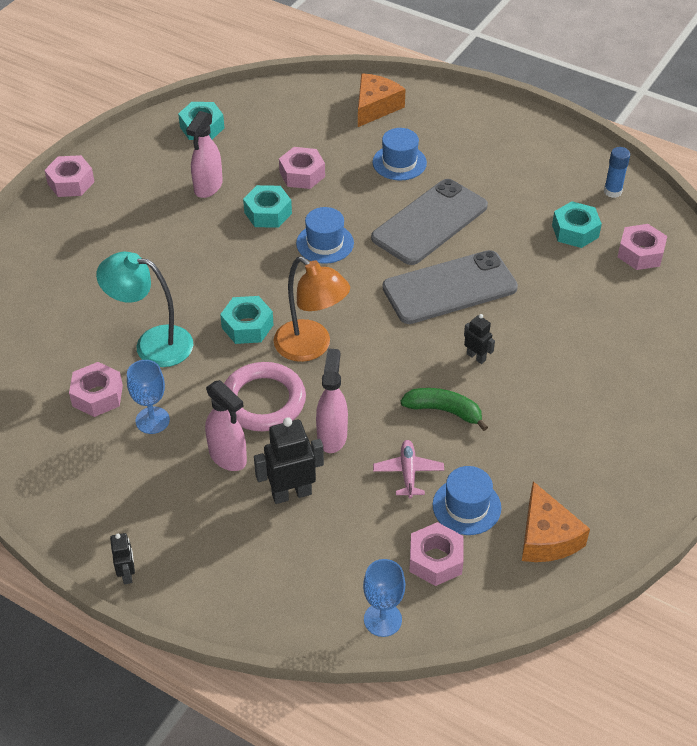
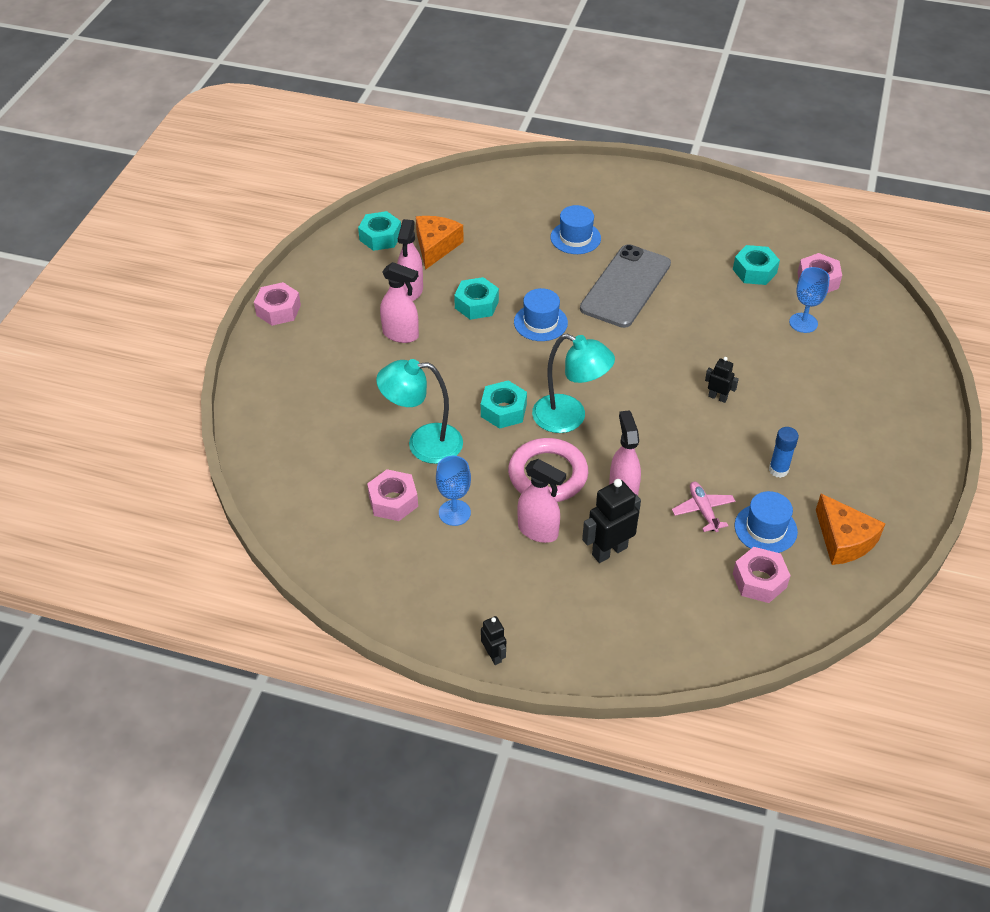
camera: 15 degrees left, 0 degrees up
(179, 229) = (401, 334): none -> pink spray bottle
(302, 174) = (492, 264): pink nut -> none
(311, 347) = (569, 418): orange lamp -> turquoise lamp
(375, 107) = (532, 191): orange cheese -> orange cheese (436, 246)
(382, 619) = (736, 642): blue goblet -> blue goblet (803, 323)
(444, 411) = (710, 450): green banana -> none
(449, 288) = (668, 341): grey phone -> none
(612, 191) = (771, 231): blue glue stick -> blue glue stick (778, 470)

